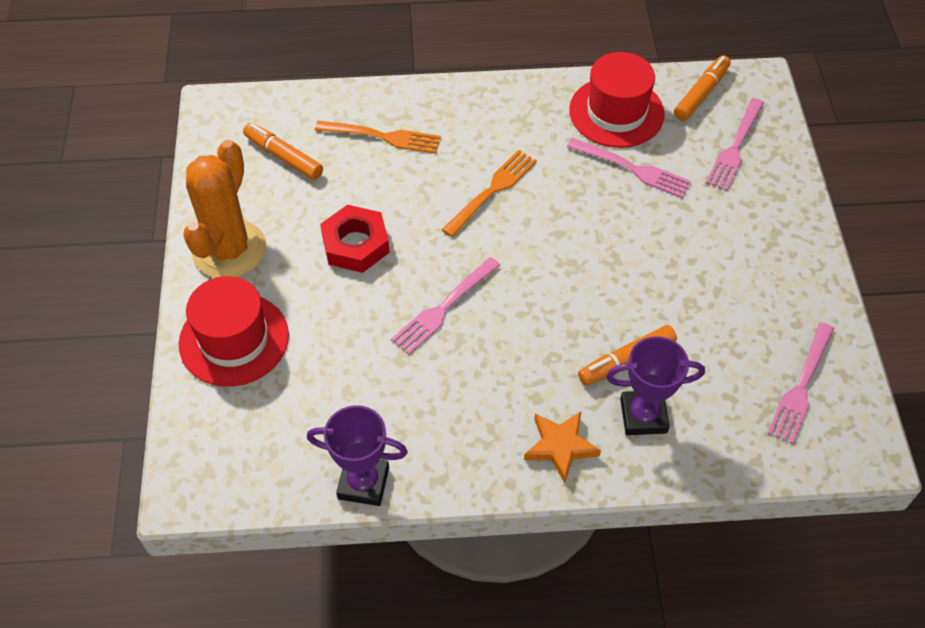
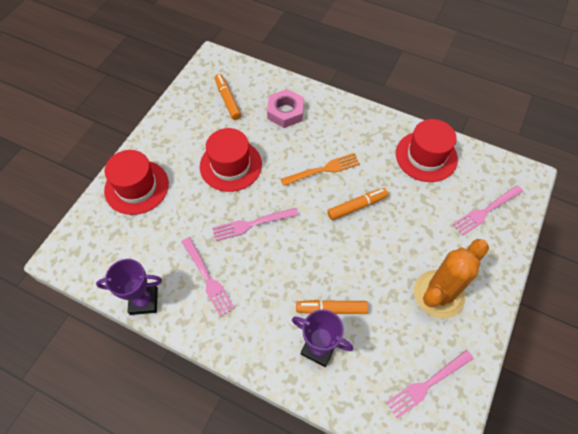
camera: 30 degrees right, 5 degrees up
(229, 250) = (167, 138): orange cactus -> orange cactus (438, 294)
(355, 244) = (230, 165): red nut -> red hat
(363, 483) = (144, 301): purple trophy -> purple trophy turned 45 degrees counterclockwise
(382, 137) = (285, 112): orange fork -> pink nut
(560, 447) = (259, 340): orange star -> none
(632, 169) = (413, 195): pink fork -> pink fork (208, 278)
(701, 94) = (486, 168): orange marker -> orange marker (357, 206)

